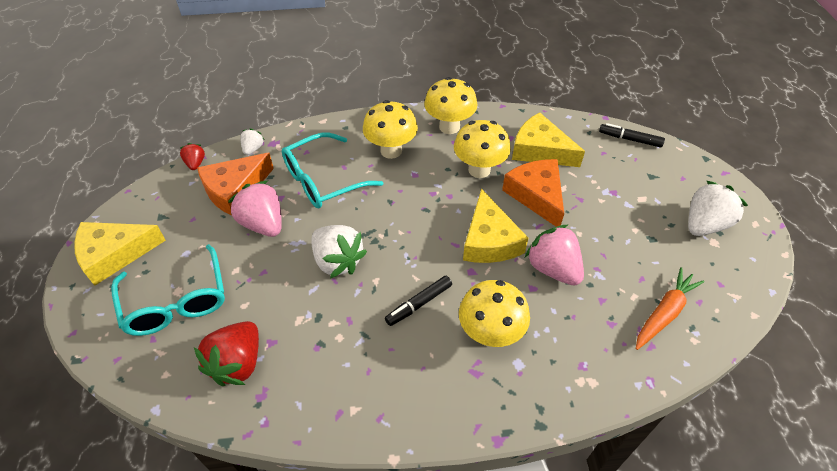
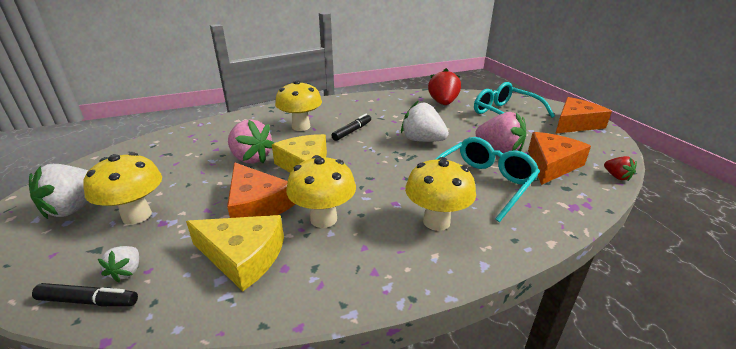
camera: 165 degrees right, 20 degrees down
(114, 254) = (575, 124): yellow cheese -> orange cheese
(253, 149) = (585, 197): white strawberry -> white strawberry (127, 271)
(449, 127) = (377, 267): yellow mushroom -> yellow mushroom (137, 216)
(664, 313) = (169, 149): orange carrot -> none

